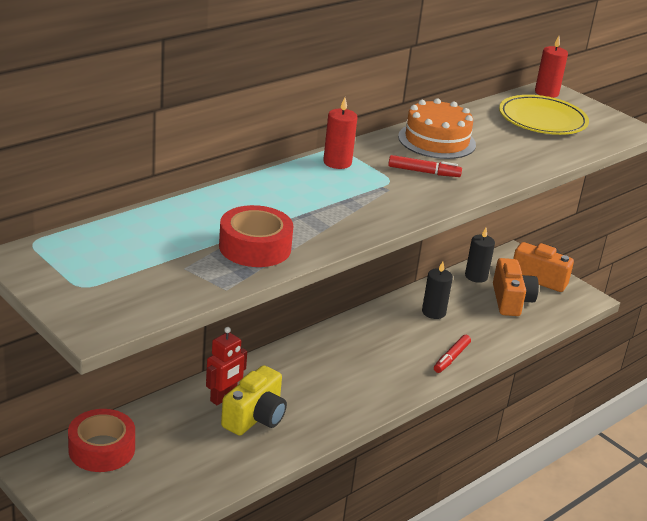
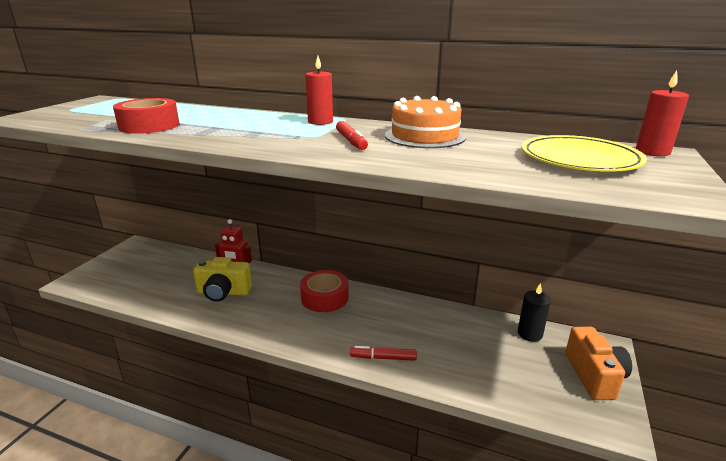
camera: 65 degrees right, 5 degrees down
(102, 449) = (160, 256): red tape -> red tape (324, 297)
(433, 312) = (440, 327): black candle -> none
(511, 300) = (523, 367): orange camera -> none

